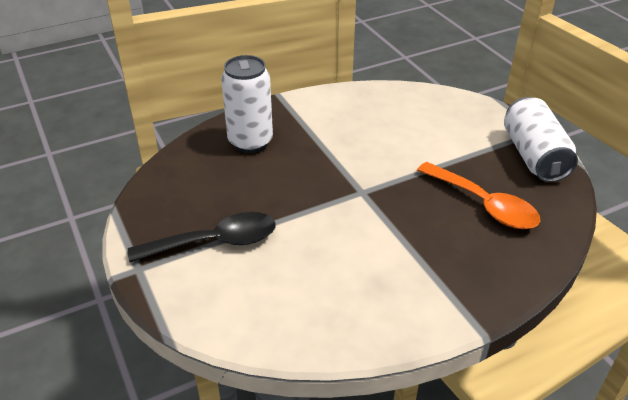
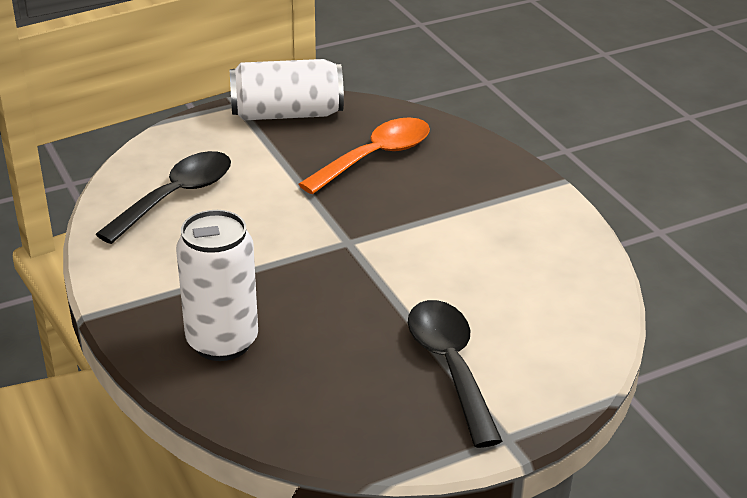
camera: 90 degrees left, 5 degrees down
(403, 113) = (176, 197): none -> black spoon

